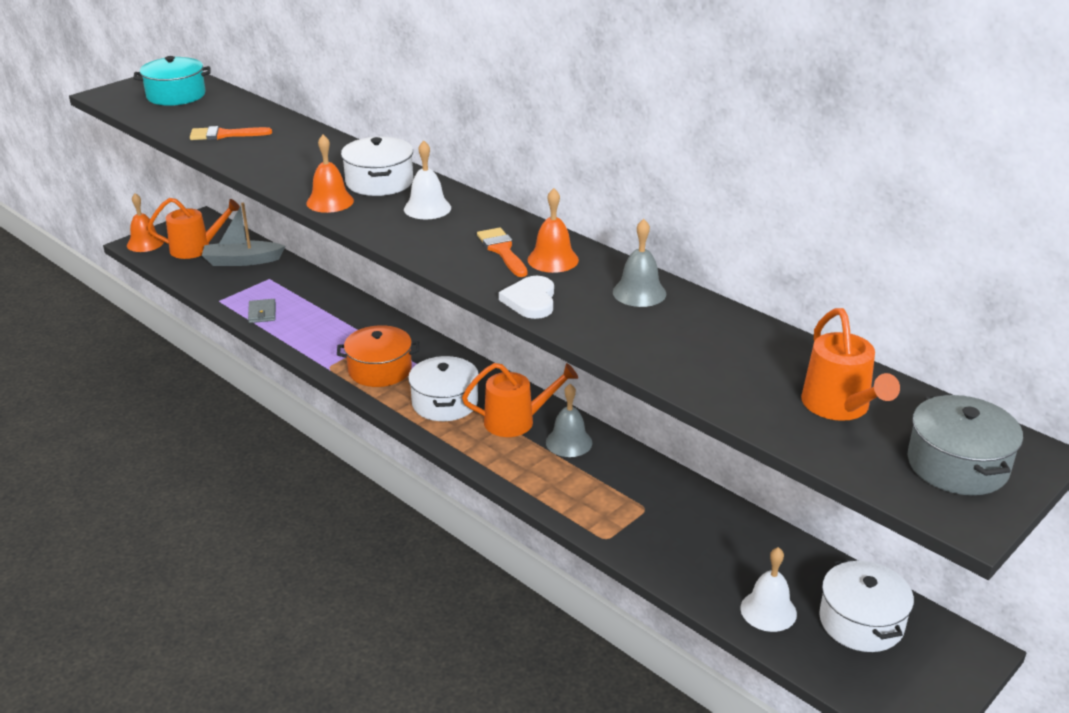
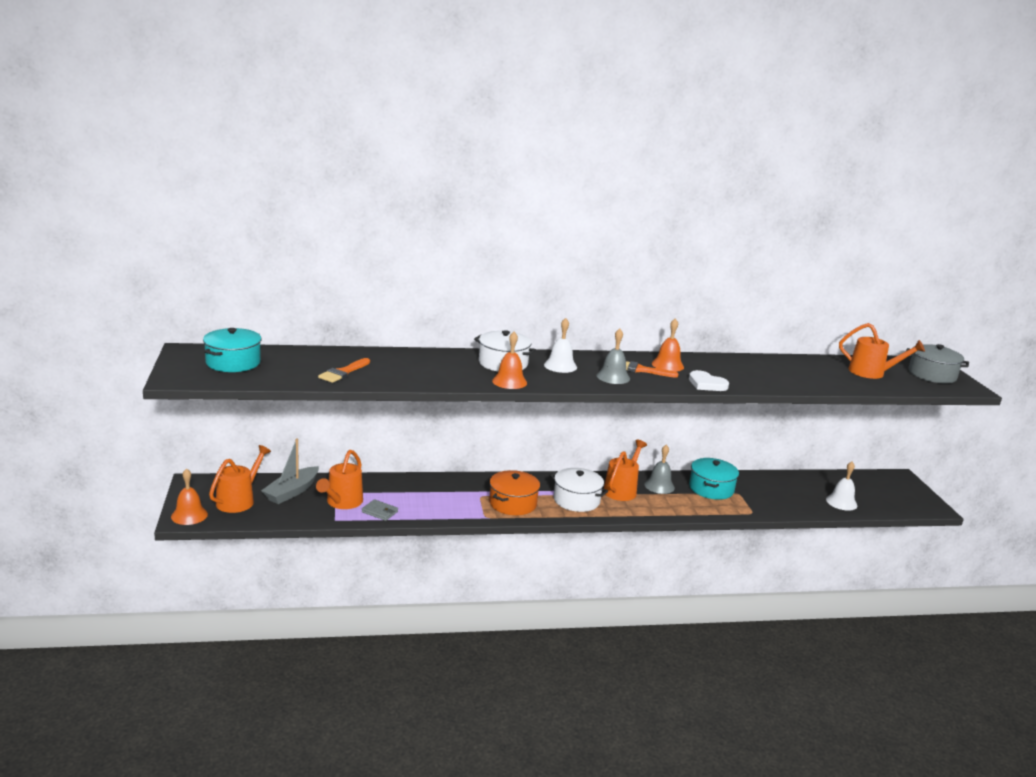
camera: 55 degrees left, 10 degrees down
(255, 289) = (342, 502): none -> orange watering can
(624, 482) = (711, 488): none -> turquoise pot
(639, 292) = (727, 364): grey bell -> grey bell (613, 377)
(861, 622) = (865, 488): white pot -> none

